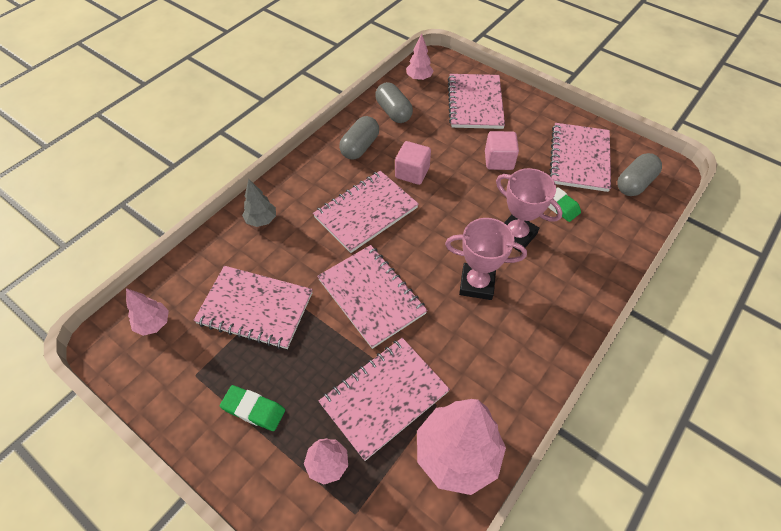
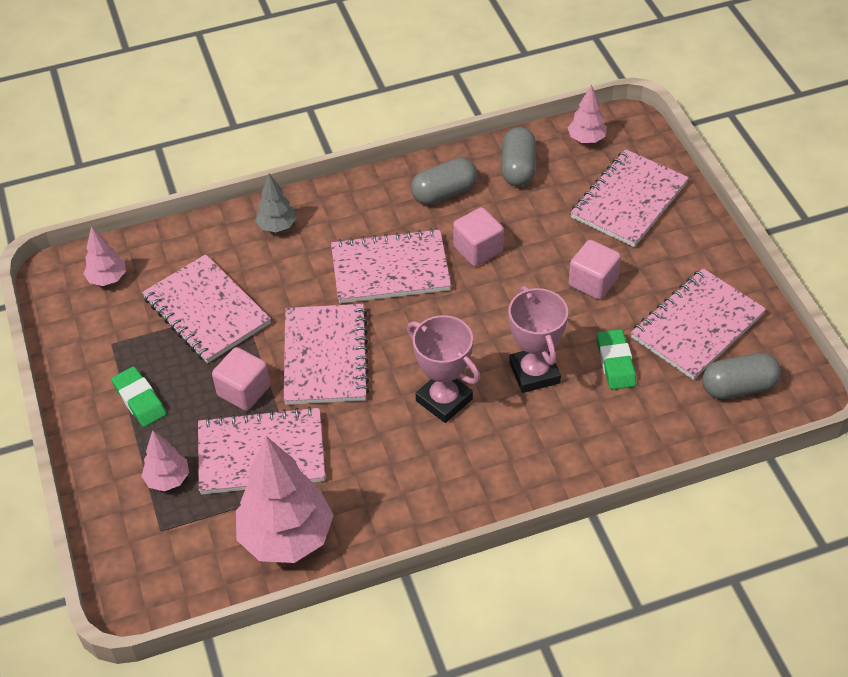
camera: 35 degrees right, 5 degrees down
(332, 355) = (244, 391): none -> pink cube

